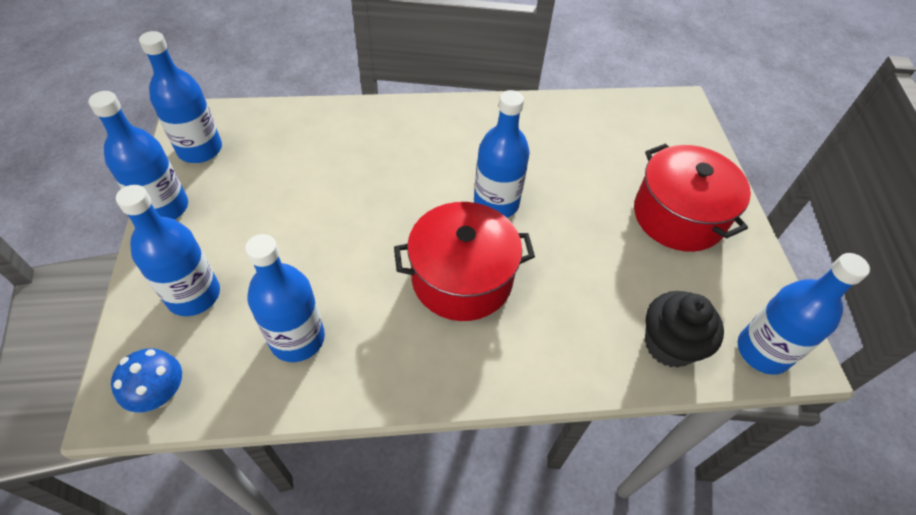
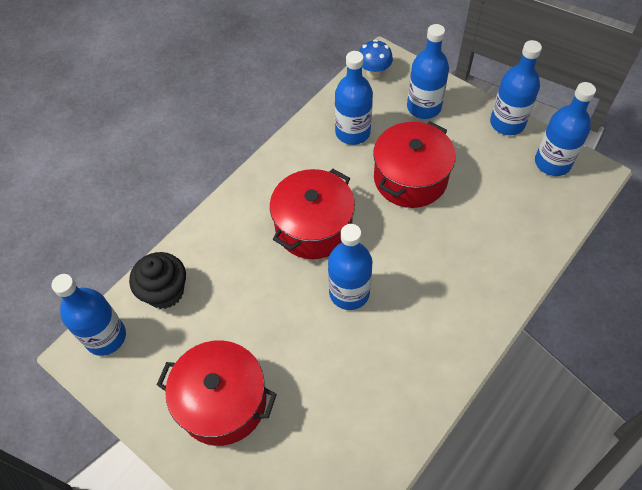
camera: 140 degrees right, 5 degrees up
(320, 241) = (410, 178): none -> red pot

